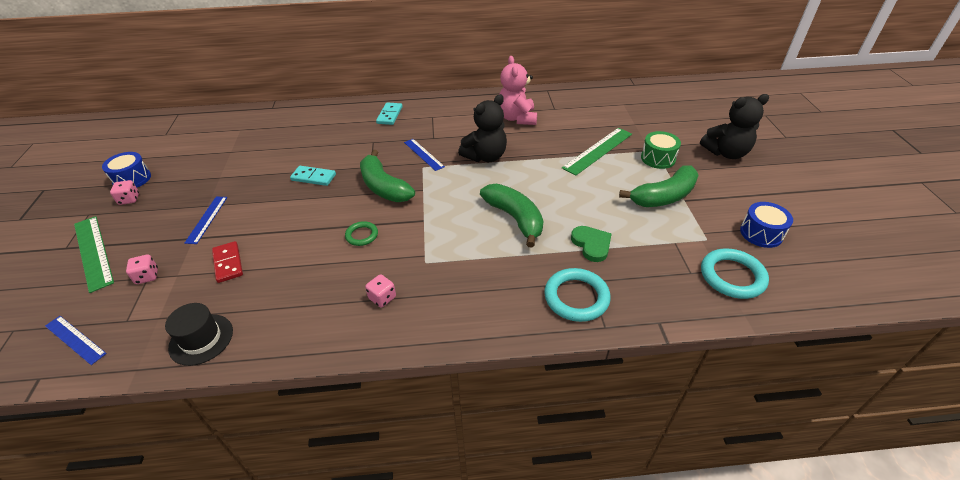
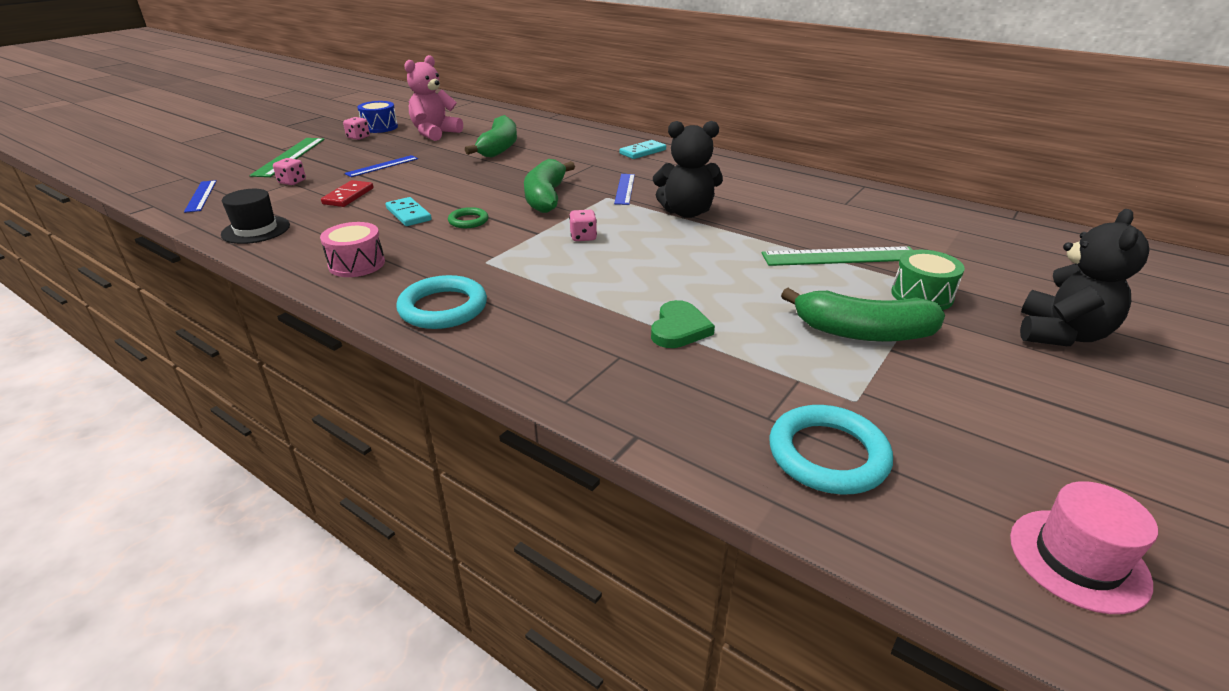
camera: 40 degrees right, 10 degrees down
(313, 177) = (500, 170): turquoise domino -> turquoise domino (408, 214)
(341, 317) = (357, 264): none -> pink drum
(382, 298) = (408, 268): pink dice -> pink dice (583, 237)
(515, 218) = (630, 270): green banana -> green banana (499, 148)
(517, 118) = (780, 196): pink teddy bear -> pink teddy bear (435, 133)
(576, 297) = (579, 361): turquoise ring -> turquoise ring (443, 308)
(726, 153) = (1061, 334): black teddy bear -> black teddy bear turned 90 degrees counterclockwise
(761, 233) = (968, 440): blue drum -> none
(843, 266) = (1078, 559): none -> pink hat

